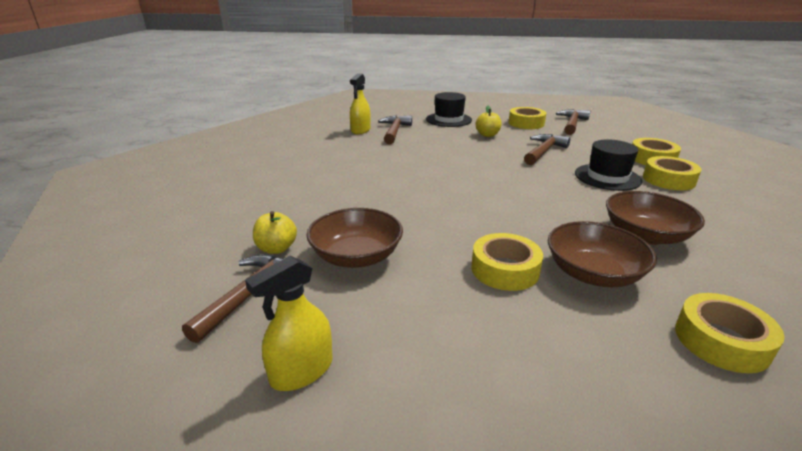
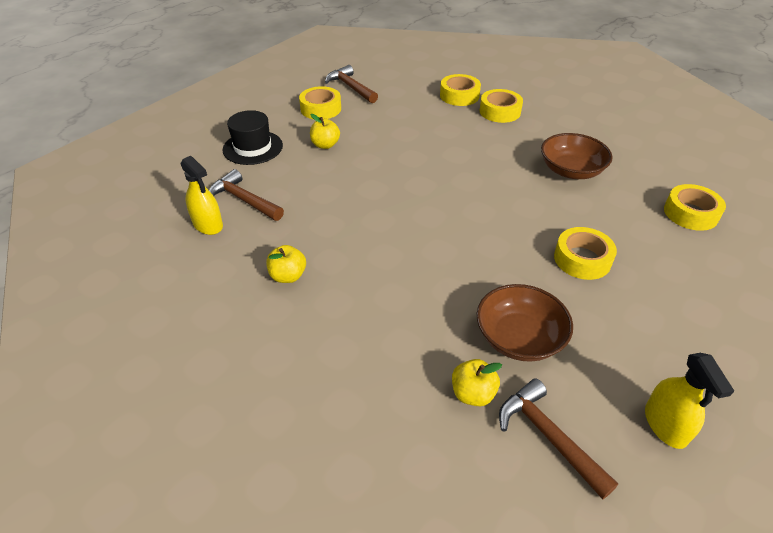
camera: 60 degrees left, 15 degrees up
(339, 160) = (288, 276): none -> yellow apple
(544, 152) = (398, 135): brown hammer -> none
(593, 273) = (606, 221): brown bowl -> none
(607, 177) = (474, 134): black hat -> none

